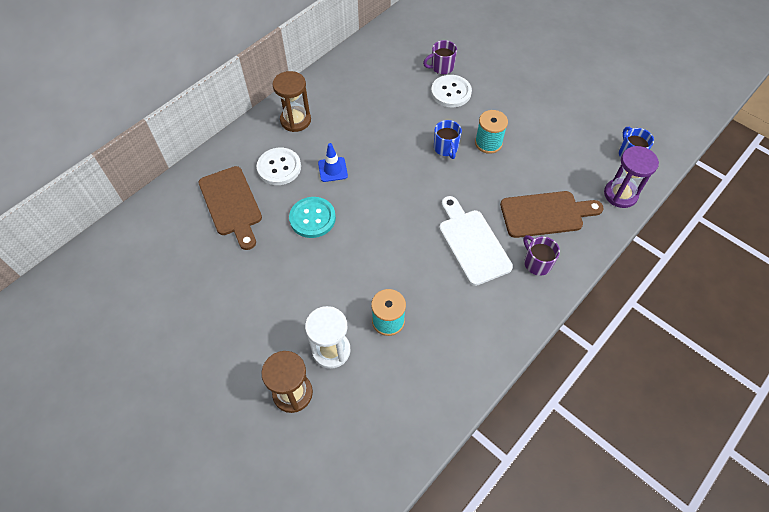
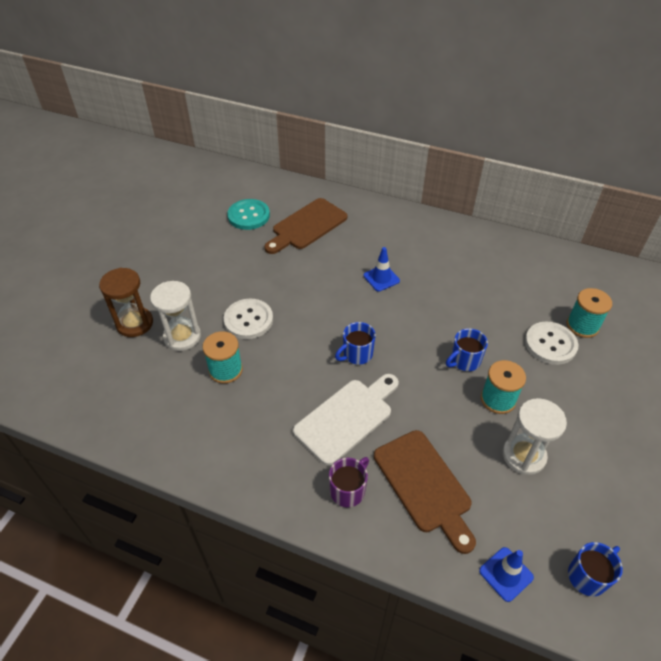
camera: 70 degrees right, 10 degrees down
(279, 167) = (362, 242): white button -> white button (248, 320)
(295, 120) = (424, 235): brown hourglass -> none
(312, 218) = (317, 281): turquoise button -> turquoise button (248, 216)
(411, 215) = (357, 354): none -> blue mug
(441, 67) = (582, 326): purple mug -> turquoise spool
(539, 148) = (523, 455): none -> white hourglass
(620, 194) = (506, 574): purple hourglass -> blue traffic cone

